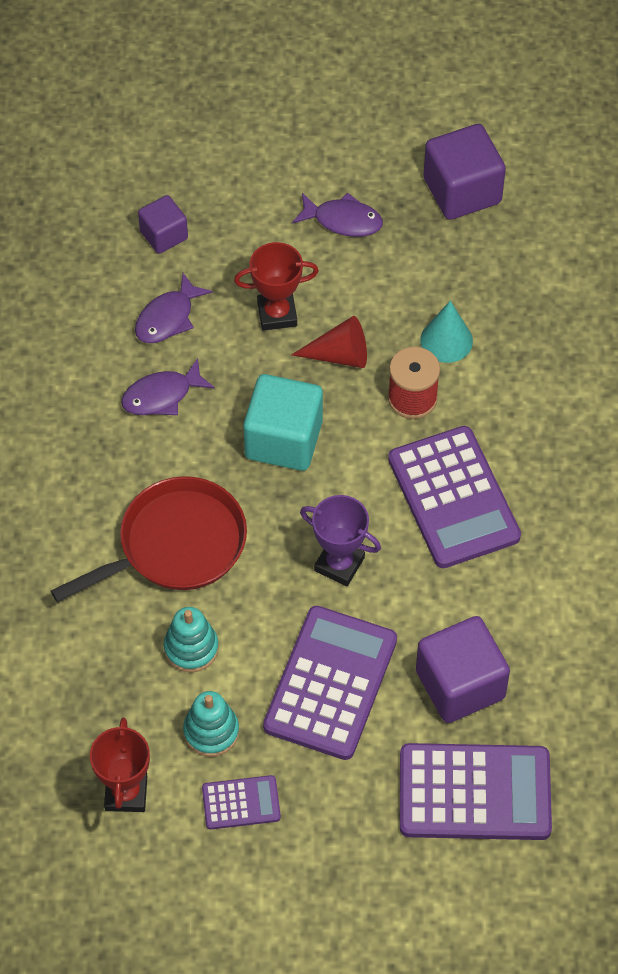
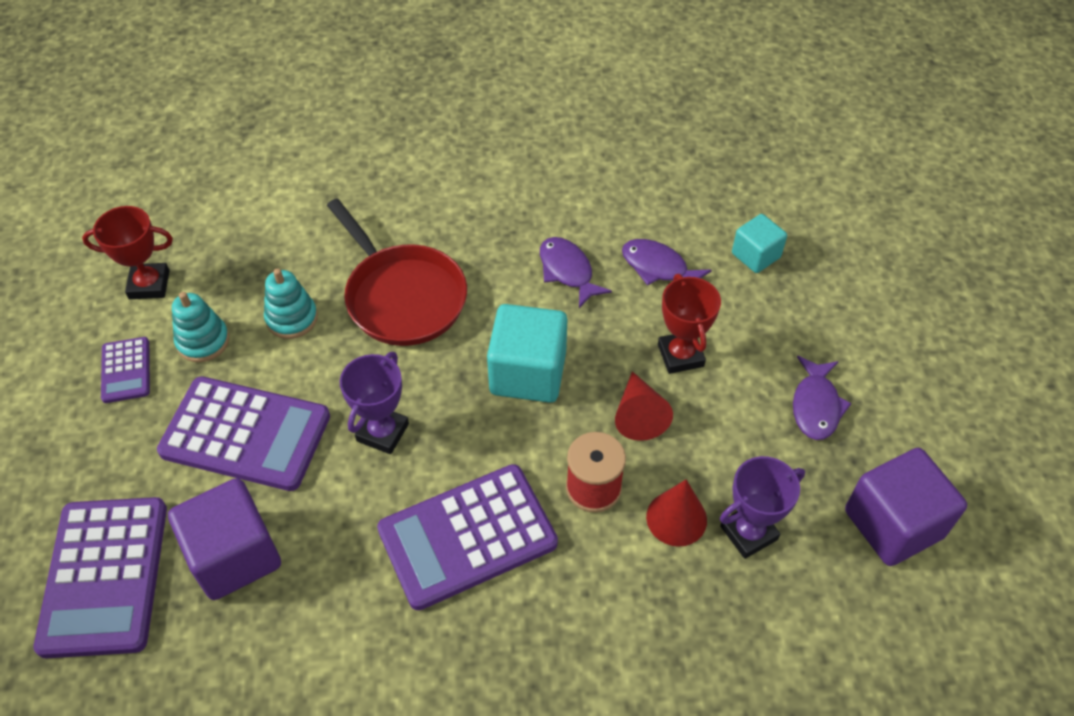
camera: 85 degrees right, 5 degrees down
(164, 235) = (756, 255): purple cube -> turquoise cube
(446, 340) = (676, 518): turquoise cone -> red cone
(463, 291) = (748, 533): none -> purple trophy

